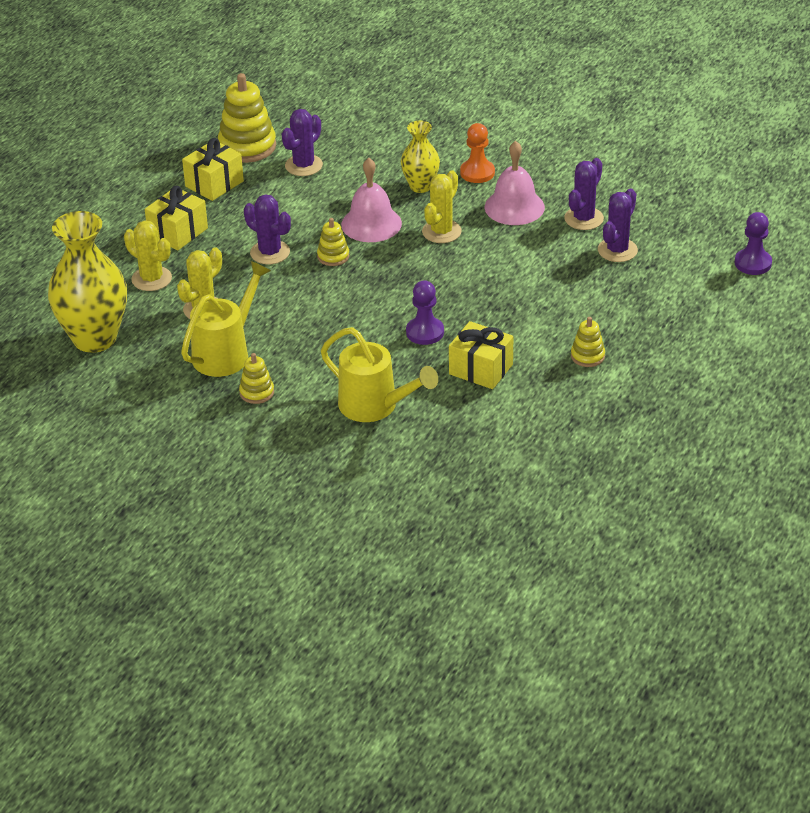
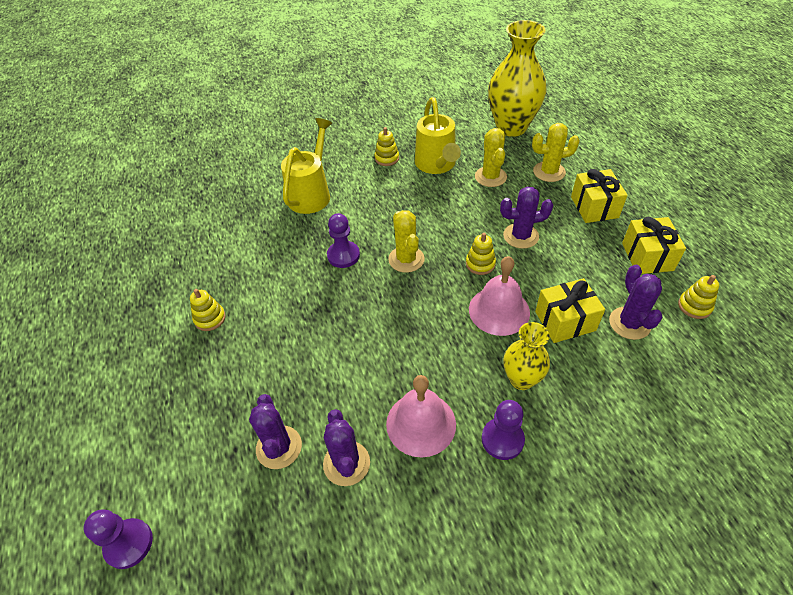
camera: 135 degrees right, 10 degrees up
(247, 146) = (694, 306): yellow stacking toy -> yellow stacking toy, size x0.52
(375, 407) = (312, 193): yellow watering can -> yellow watering can turned 120 degrees clockwise
(441, 232) = (441, 345): yellow cactus -> yellow cactus (406, 259)
(477, 173) = (502, 439): orange pawn -> purple pawn
(481, 369) = (276, 257): yellow gift -> yellow gift (565, 321)

